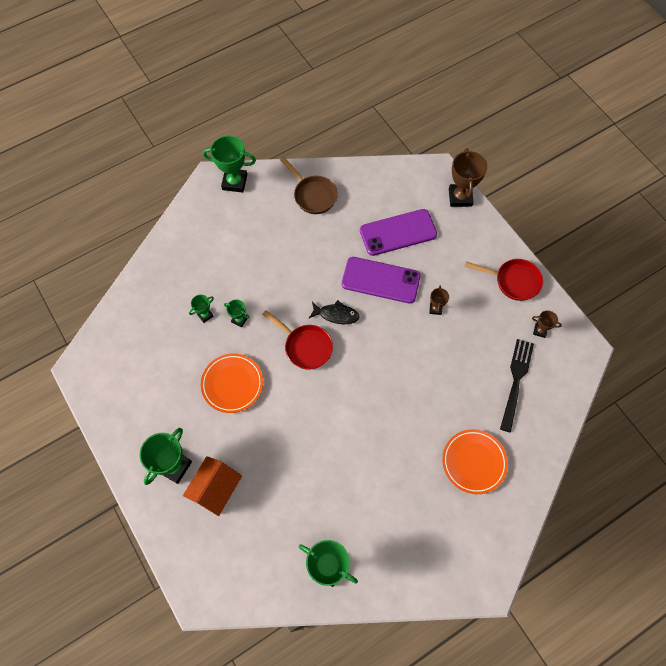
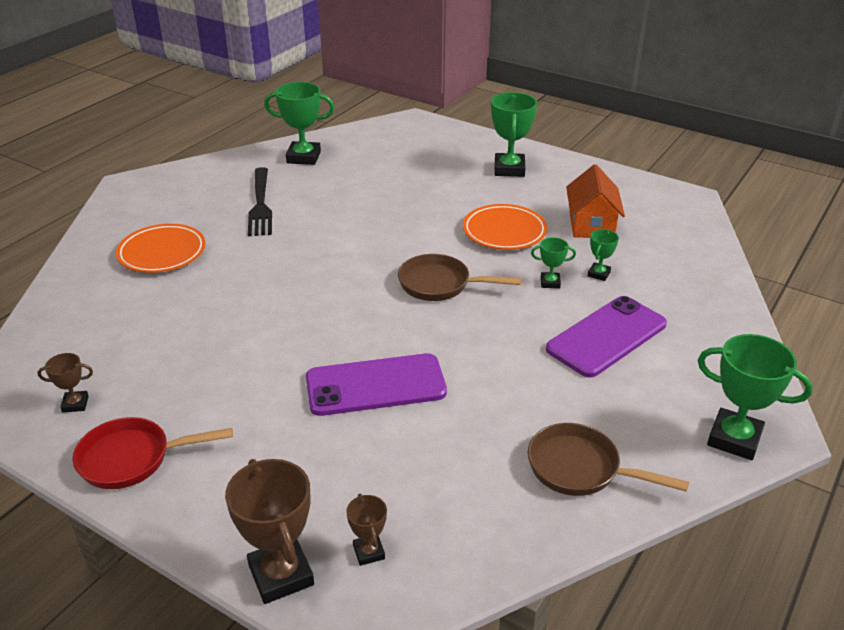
camera: 155 degrees right, 30 degrees down
(216, 489) = (453, 168): orange house -> orange house (591, 225)
(234, 182) = (734, 439): green trophy -> green trophy turned 45 degrees clockwise
(305, 346) = (440, 284): red pan -> brown pan
(336, 315) = (419, 326): black fish -> none
(398, 232) = (382, 463): purple phone -> purple phone (606, 337)
(435, 309) = (266, 378): brown trophy -> brown trophy (369, 552)
(516, 381) = (112, 336): black fork -> black fork (260, 204)

